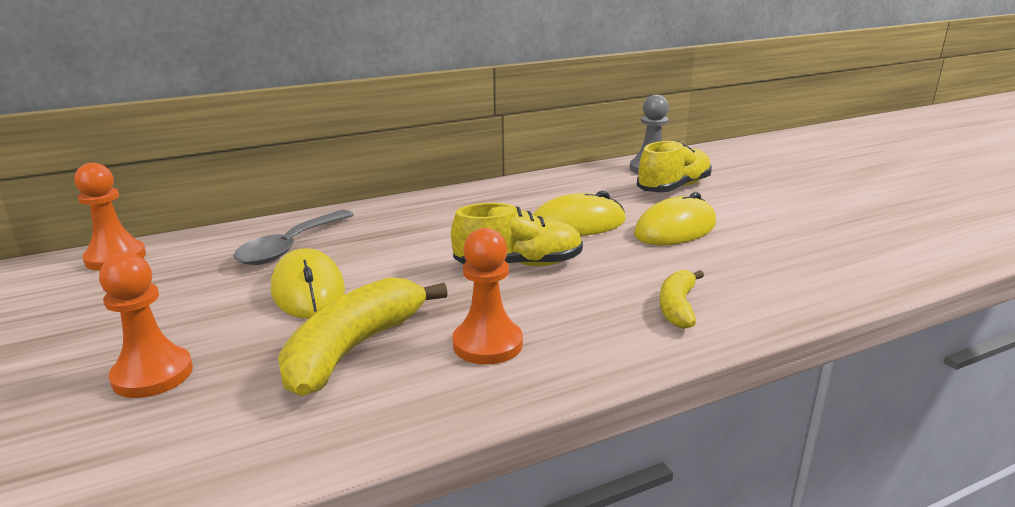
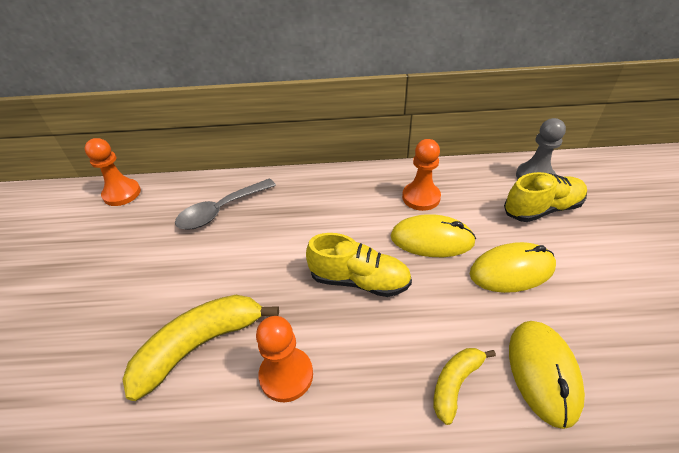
camera: 25 degrees right, 20 degrees up
(152, 375) = (81, 327): orange pawn -> orange pawn (421, 197)
(308, 290) = (207, 265): yellow mouse -> yellow mouse (543, 372)

